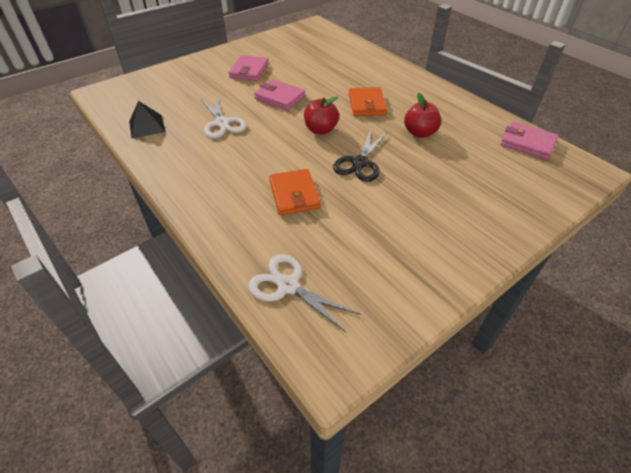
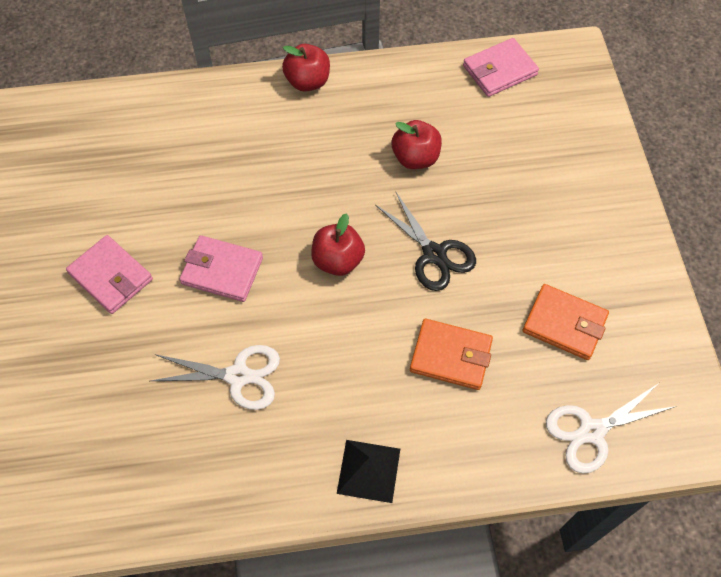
camera: 60 degrees left, 15 degrees up
(147, 126) = (174, 486): black pyramid -> black pyramid (368, 470)
(280, 97) = (222, 271): pink wallet -> pink wallet turned 45 degrees clockwise
(366, 104) = (315, 176): orange wallet -> orange wallet (564, 324)
(423, 82) = (308, 82): none -> red apple

